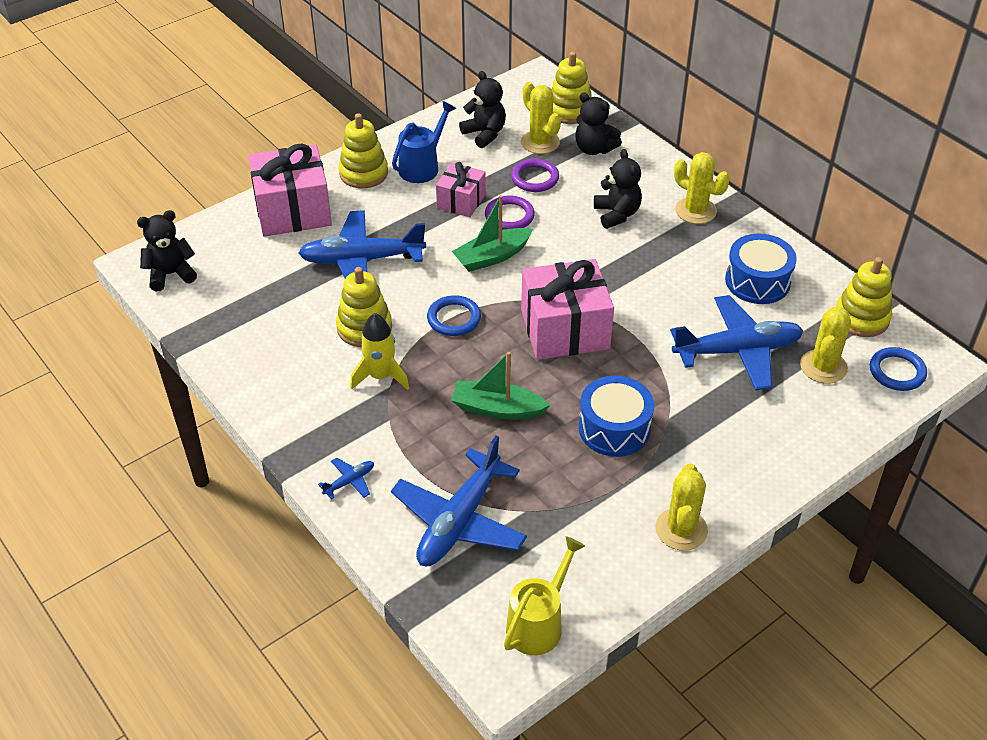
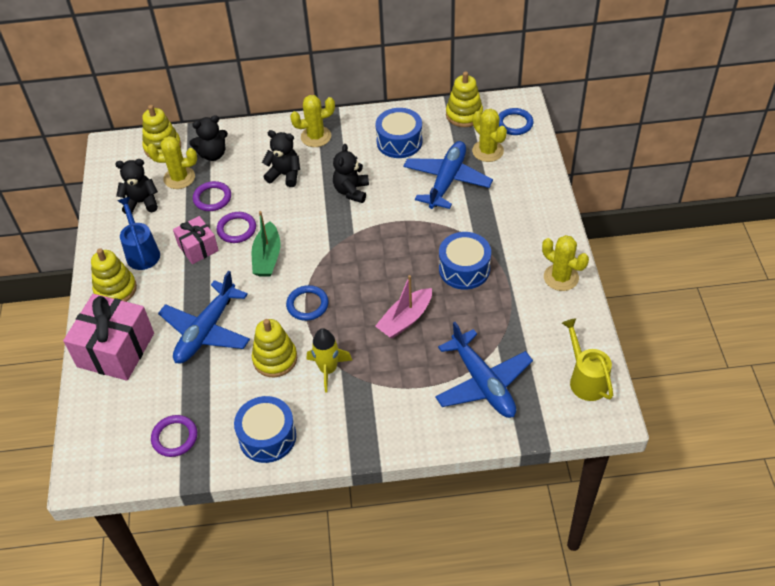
camera: 55 degrees left, 5 degrees up
(170, 274) = (115, 459): black teddy bear -> black teddy bear (351, 191)
(220, 302) = (174, 437): none -> purple ring
(264, 369) = (267, 437): none -> blue drum
(350, 481) = (409, 429): blue plane -> none
(497, 409) = (405, 319): green boat -> pink boat
(565, 329) = (364, 252): pink gift -> none

